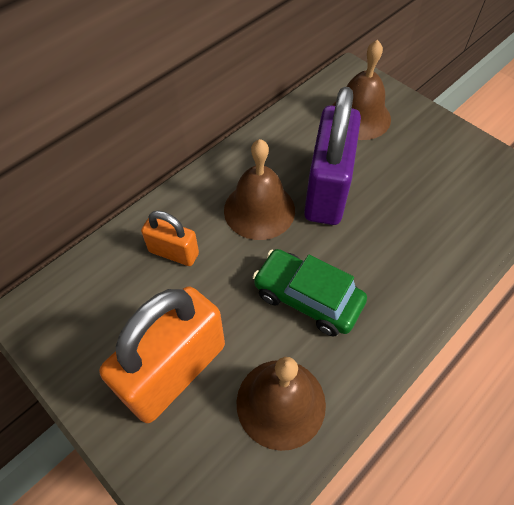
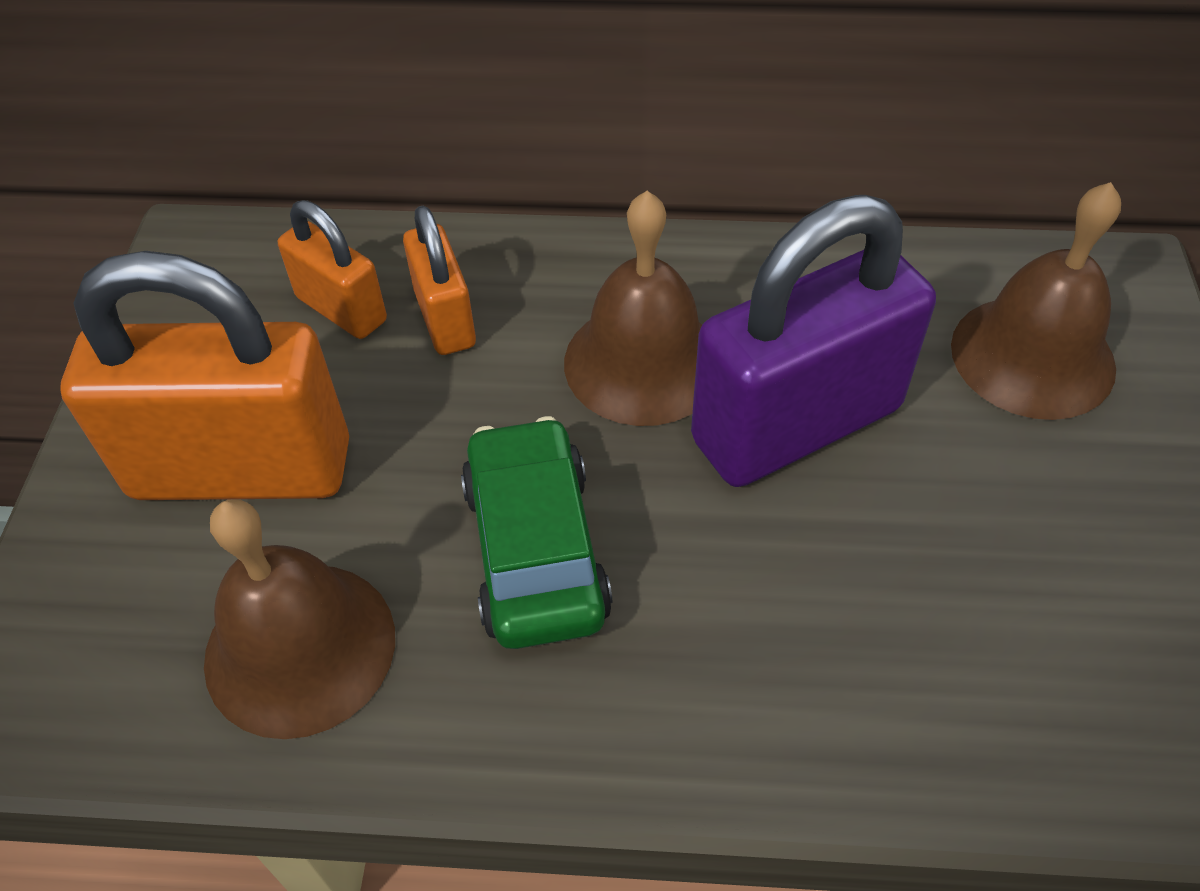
camera: 50 degrees right, 5 degrees down
(129, 283) = (341, 309): none -> orange padlock

